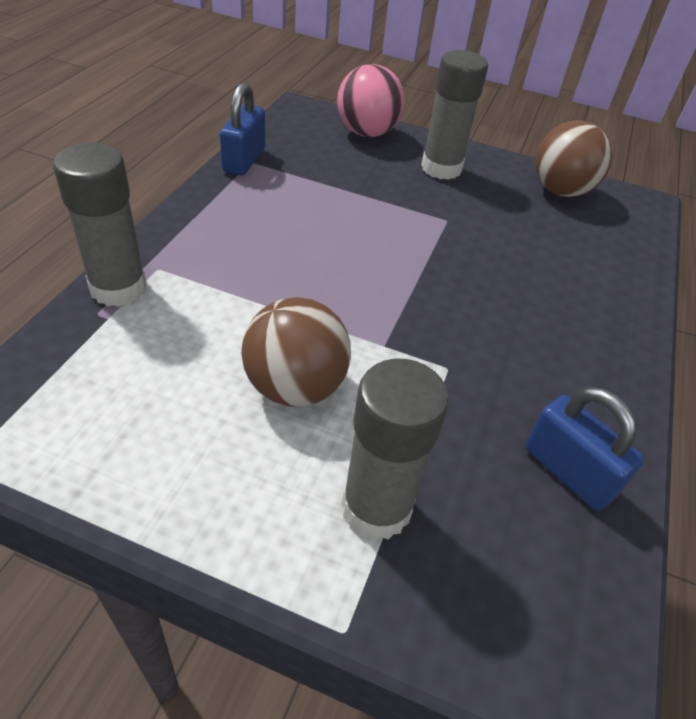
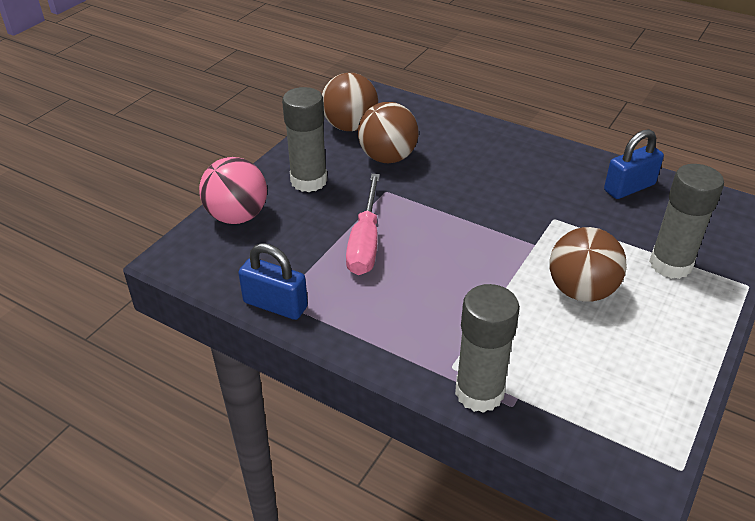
camera: 75 degrees left, 5 degrees down
(349, 207) = (365, 242): none -> pink screwdriver
(513, 219) = (387, 158): none -> brown ball

